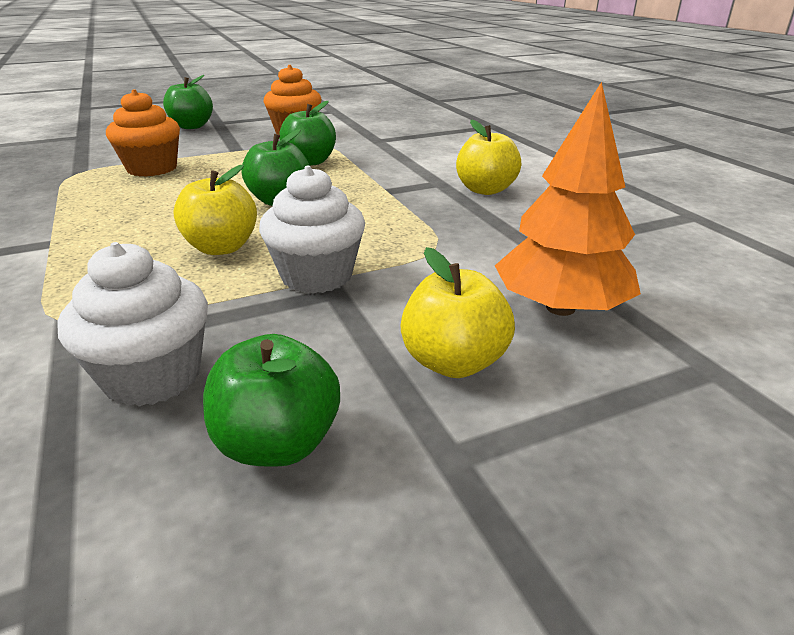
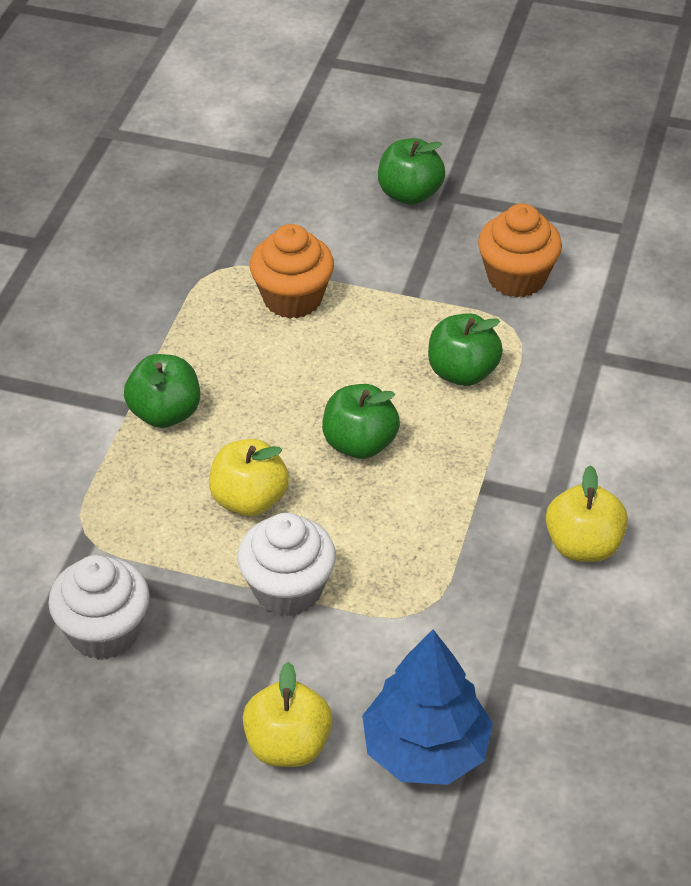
camera: 40 degrees right, 15 degrees up
(278, 443) = (131, 735): green apple -> green apple (165, 413)
(560, 308) = (425, 749): orange tree -> blue tree

